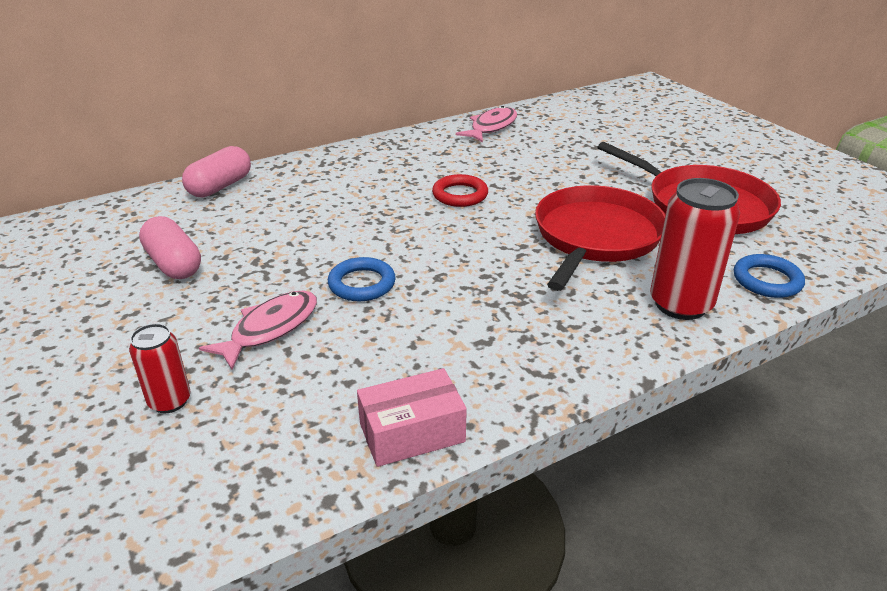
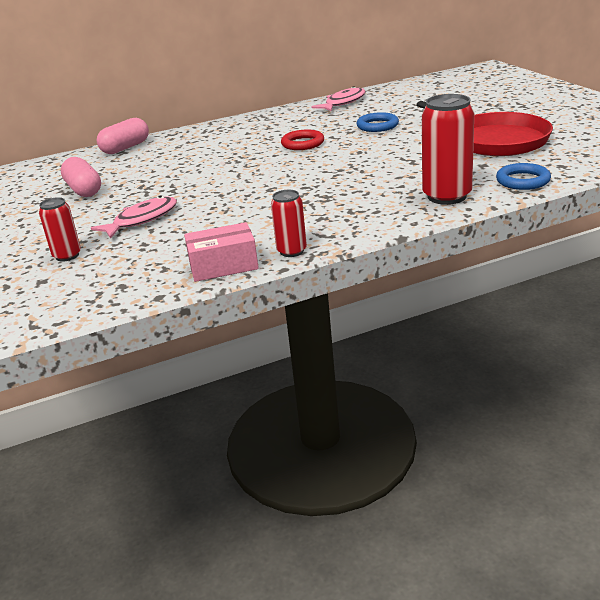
camera: 10 degrees right, 5 degrees down
(362, 284) = (213, 195): blue ring -> blue ring (377, 126)
(503, 405) = (291, 251): none -> red can
(595, 237) = (398, 162): red pan -> none

